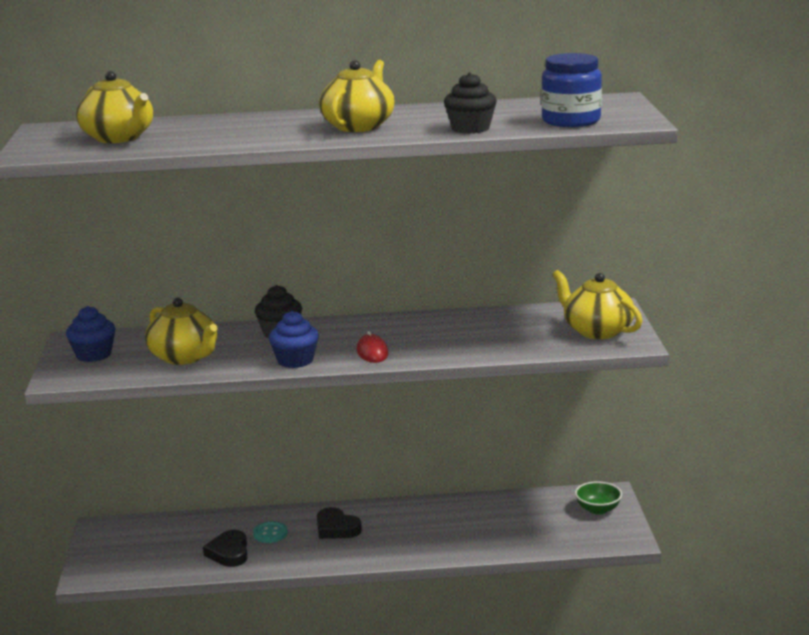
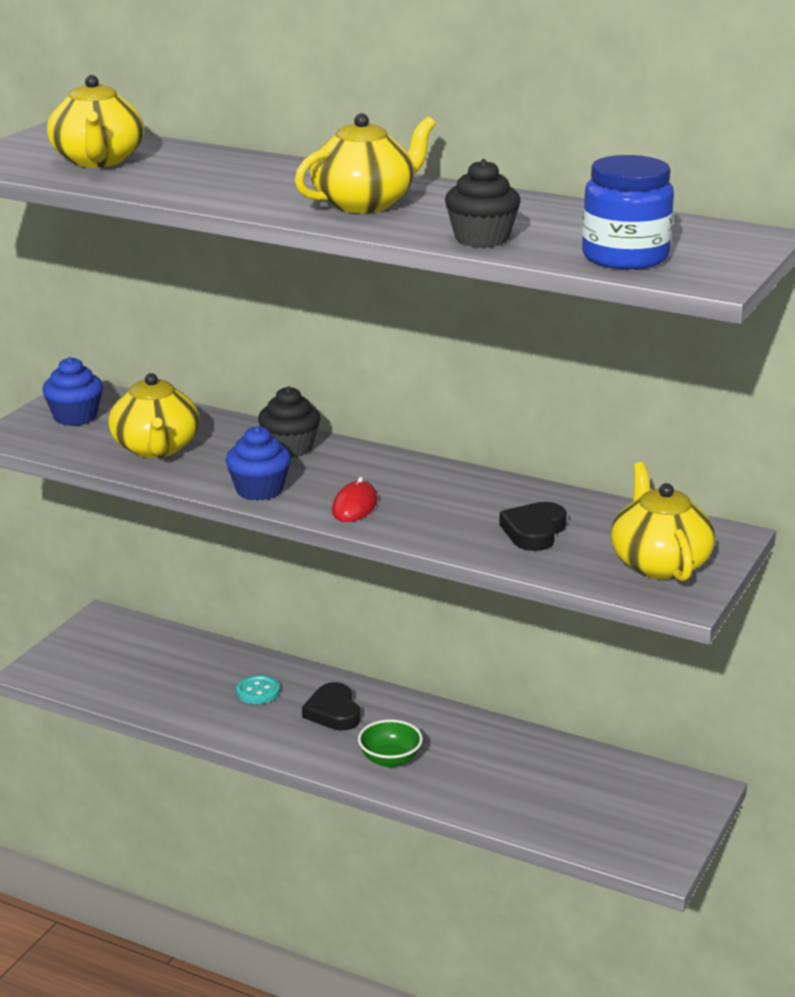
camera: 30 degrees right, 5 degrees up
(229, 552) = (194, 698): black heart -> black heart (534, 531)
(598, 509) = (663, 807): green bowl -> green bowl (390, 759)

